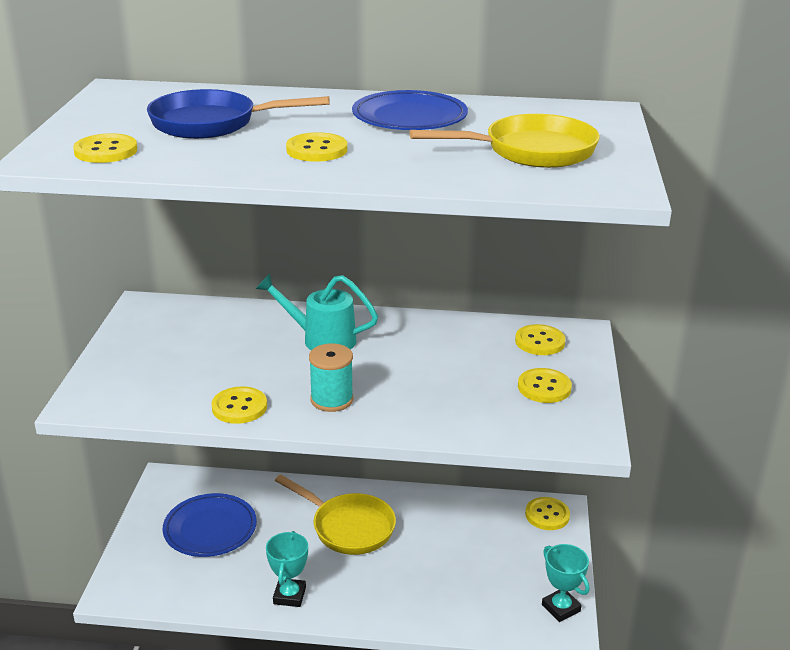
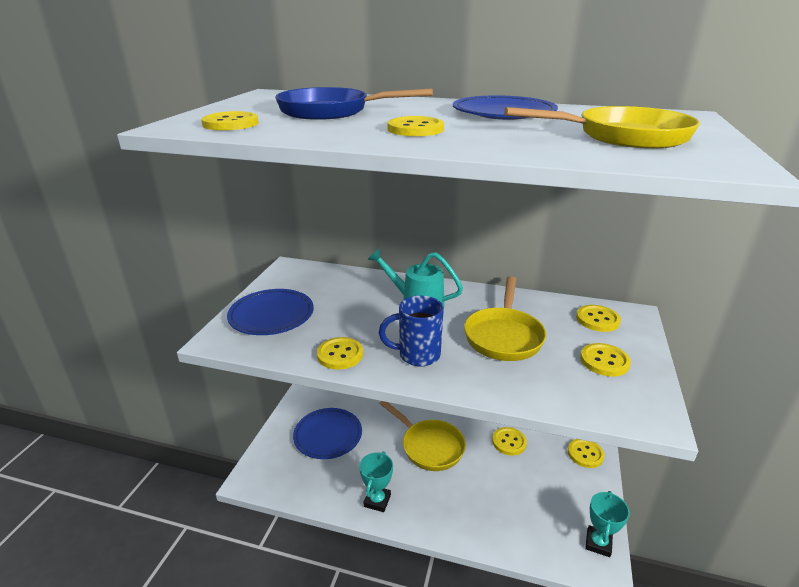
camera: 10 degrees right, 0 degrees up
(140, 369) = (271, 315): none -> blue plate
(331, 400) = (417, 355): turquoise spool -> blue mug
(431, 369) = (503, 336): none -> yellow pan
(451, 511) = (509, 442): none -> yellow button
(561, 608) = (598, 543): turquoise trophy -> turquoise trophy turned 45 degrees clockwise

